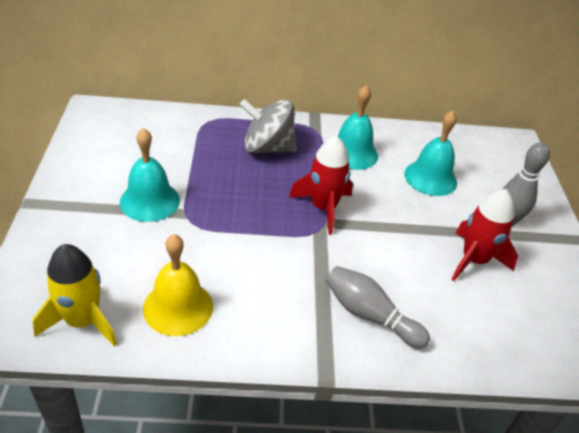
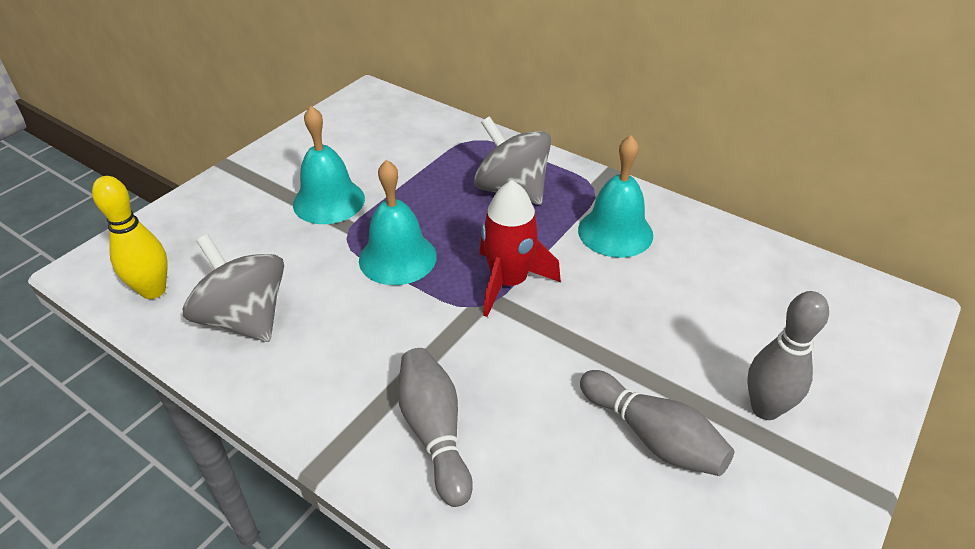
camera: 40 degrees right, 0 degrees up
(82, 321) = (153, 290): yellow rocket -> yellow bowling pin
(178, 307) = (245, 318): yellow bell -> grey spinning top
(430, 178) = (698, 303): turquoise bell -> turquoise bell (397, 258)
(474, 260) = (653, 436): red rocket -> grey bowling pin

